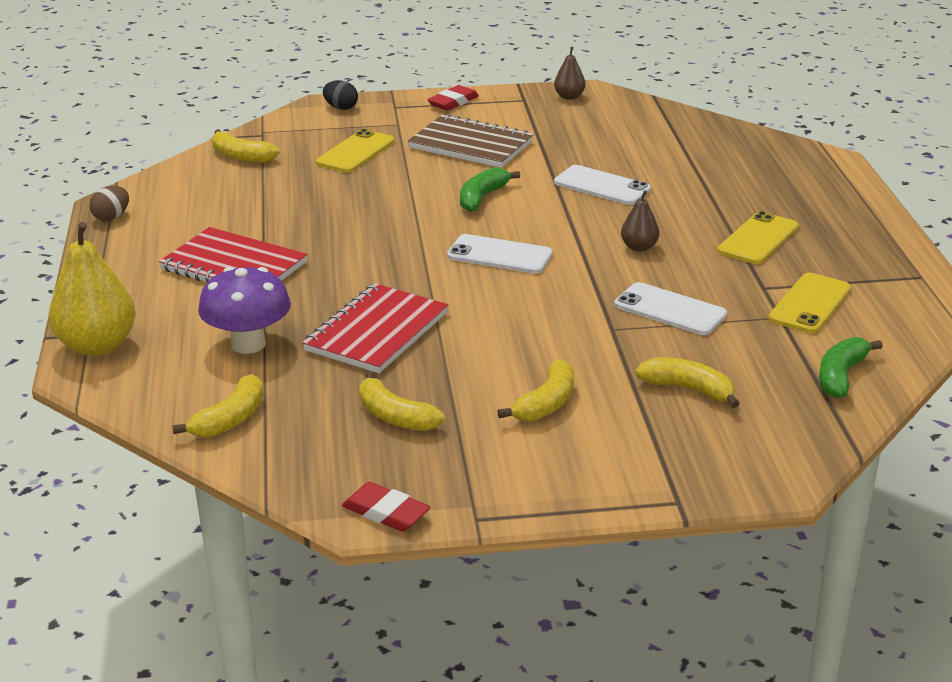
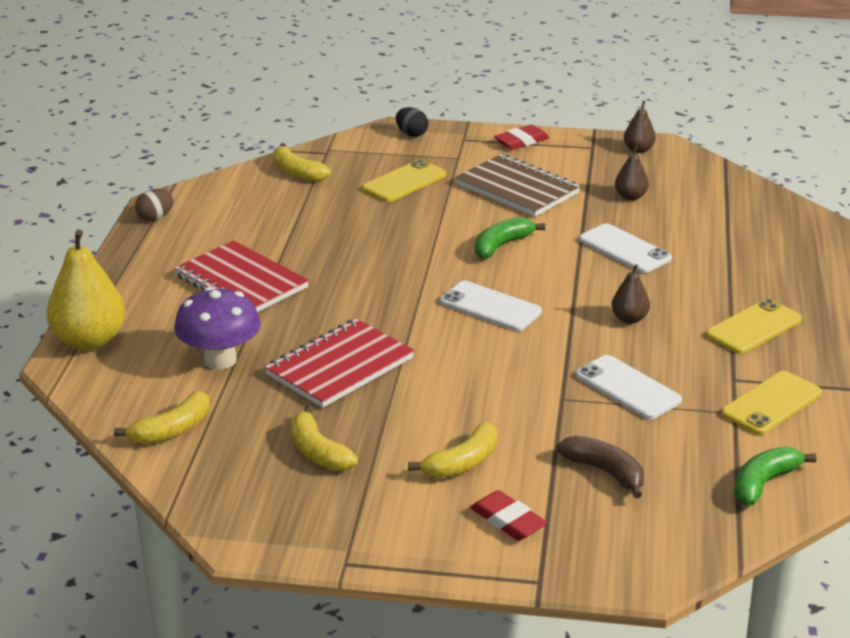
camera: 15 degrees right, 0 degrees up
(386, 512) = (267, 542): red eraser -> red eraser (508, 520)
(583, 139) = (630, 197): none -> brown pear
(688, 389) = (605, 472): yellow banana -> brown banana

